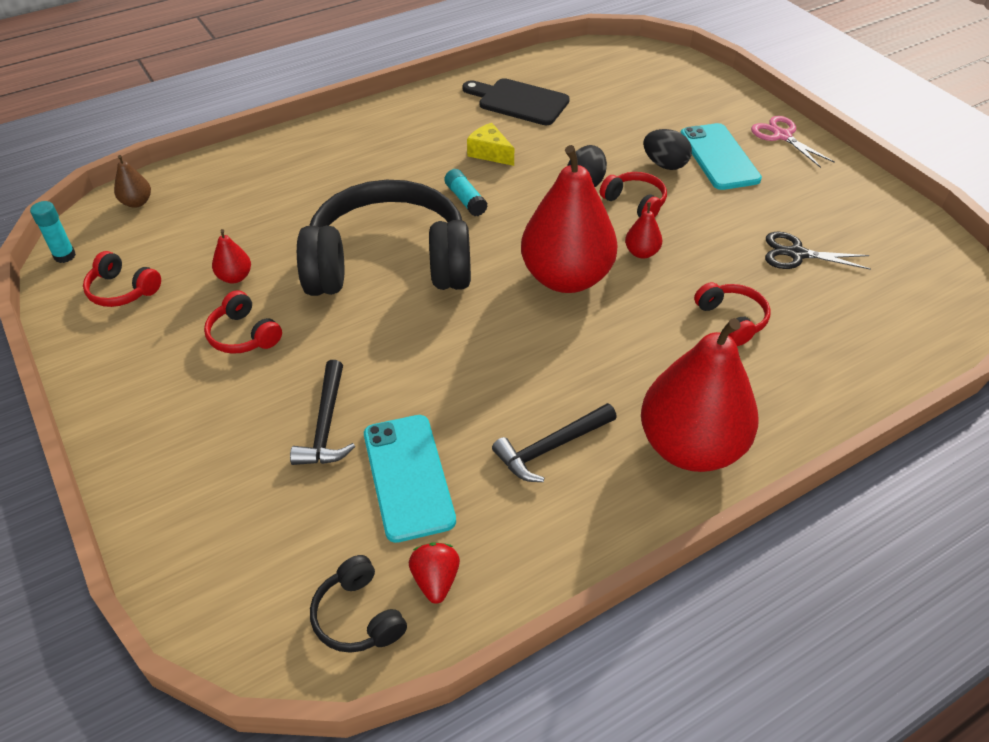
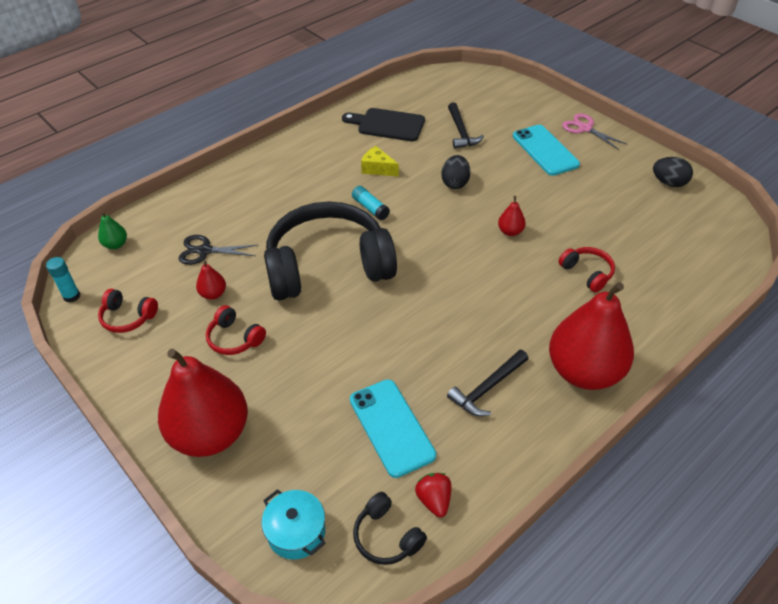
camera: 10 degrees left, 0 degrees up
(137, 202) = (116, 244): brown pear -> green pear
(243, 589) = (296, 532): none -> turquoise pot
(326, 425) = (319, 398): black hammer -> black hammer (461, 132)
(566, 278) = (461, 258): red pear -> red pear (210, 434)
(635, 203) = (495, 193): red headphones -> none
(664, 164) = (508, 161): black egg -> black egg (668, 183)
(796, 254) = (618, 217): black scissors -> black scissors (205, 251)

